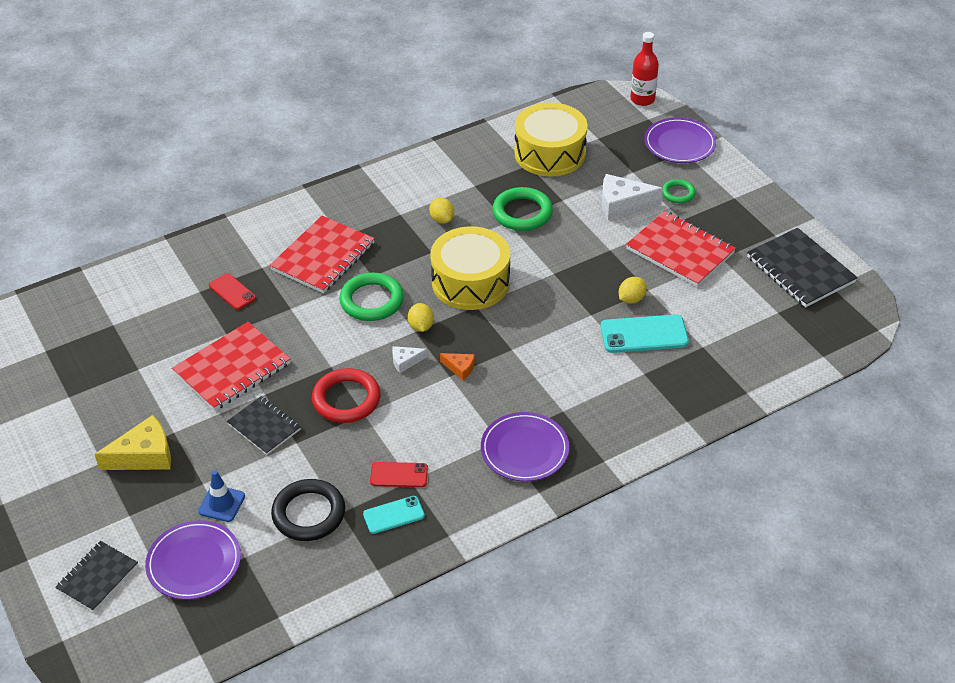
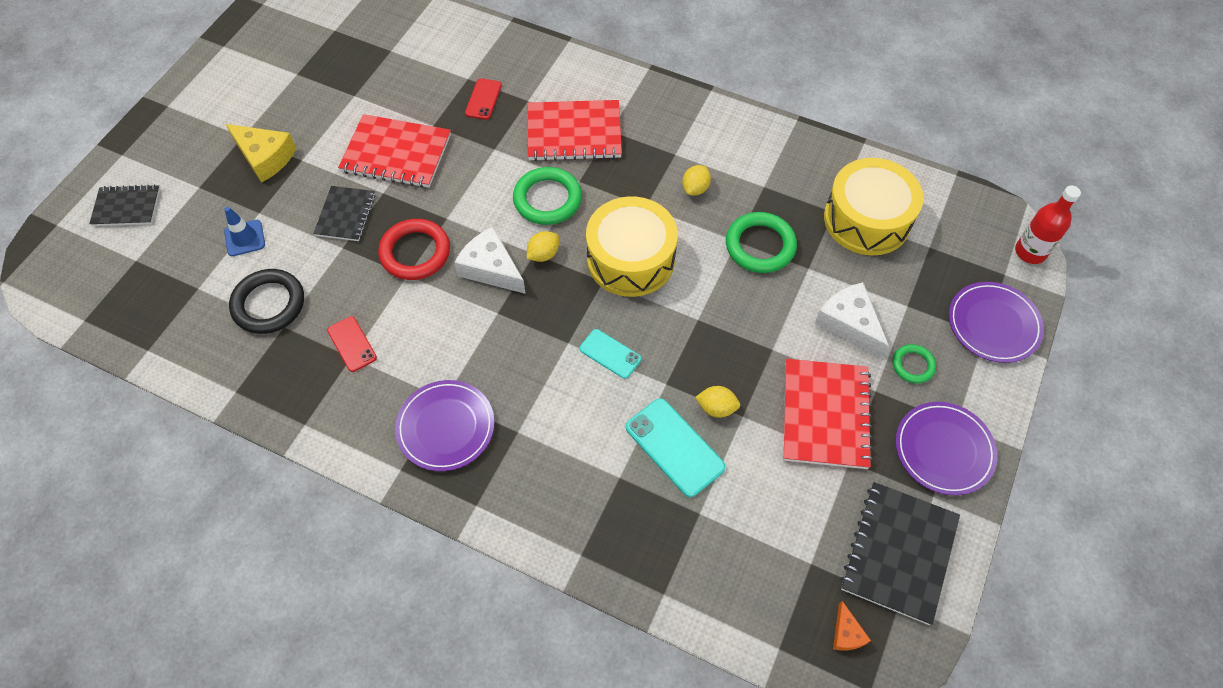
camera: 55 degrees right, 15 degrees up
(194, 562) = (173, 258): purple plate -> purple plate (943, 450)
(394, 515) = (303, 368): turquoise phone -> turquoise phone (610, 354)
(405, 361) = (491, 268): white cheese -> white cheese, size x1.93
(460, 368) = (513, 315): orange cheese -> orange cheese (846, 633)

